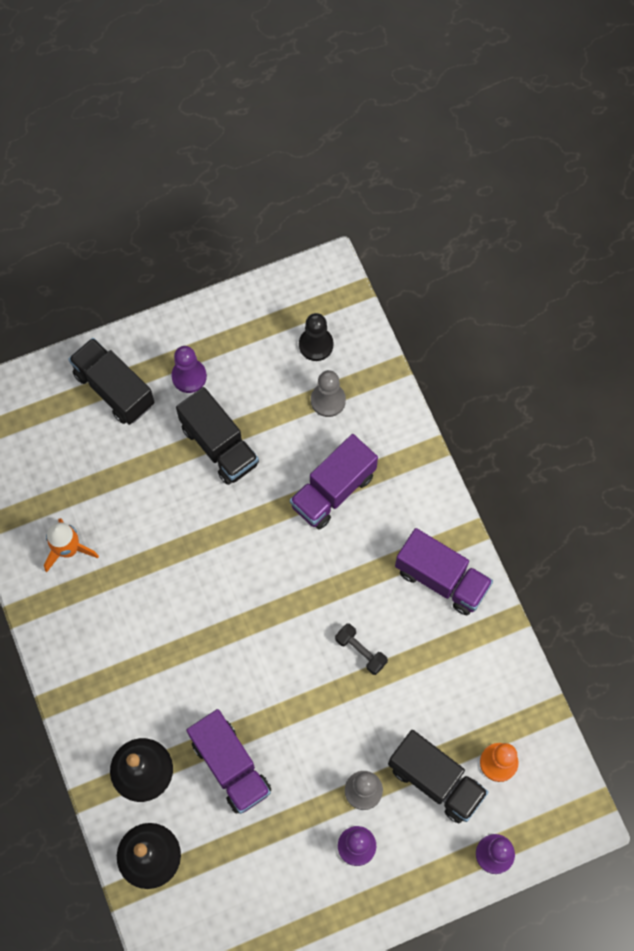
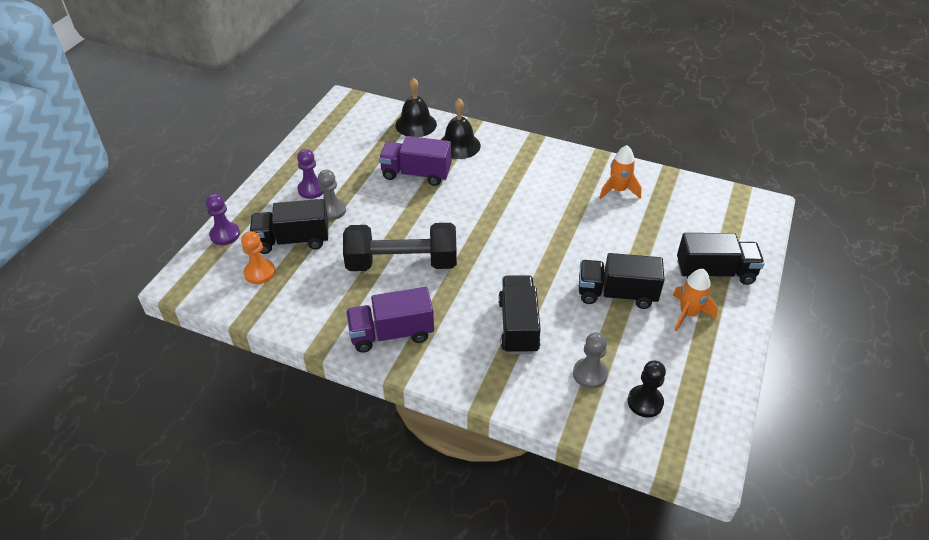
camera: 135 degrees right, 25 degrees down
(189, 376) = (688, 314): purple pawn -> orange rocket
(333, 490) = (518, 326): purple truck -> black truck
(360, 651) = (402, 263): black dumbbell -> black dumbbell, size x2.44

